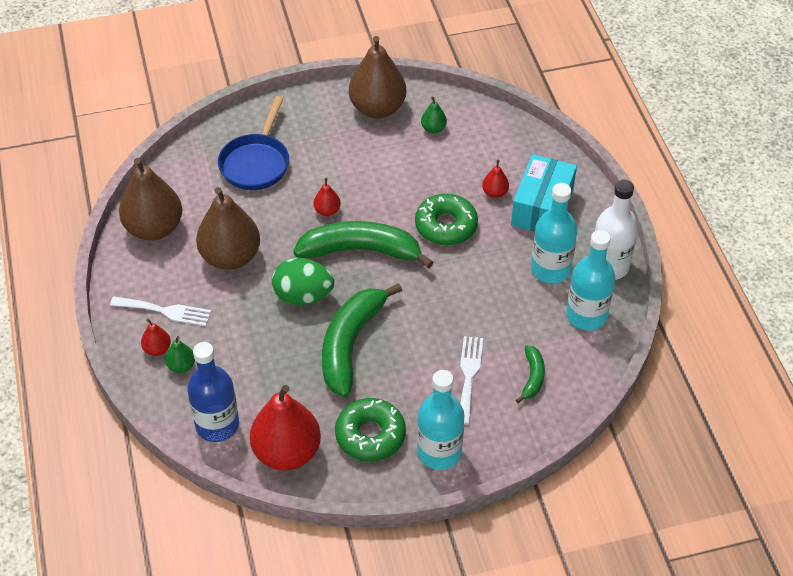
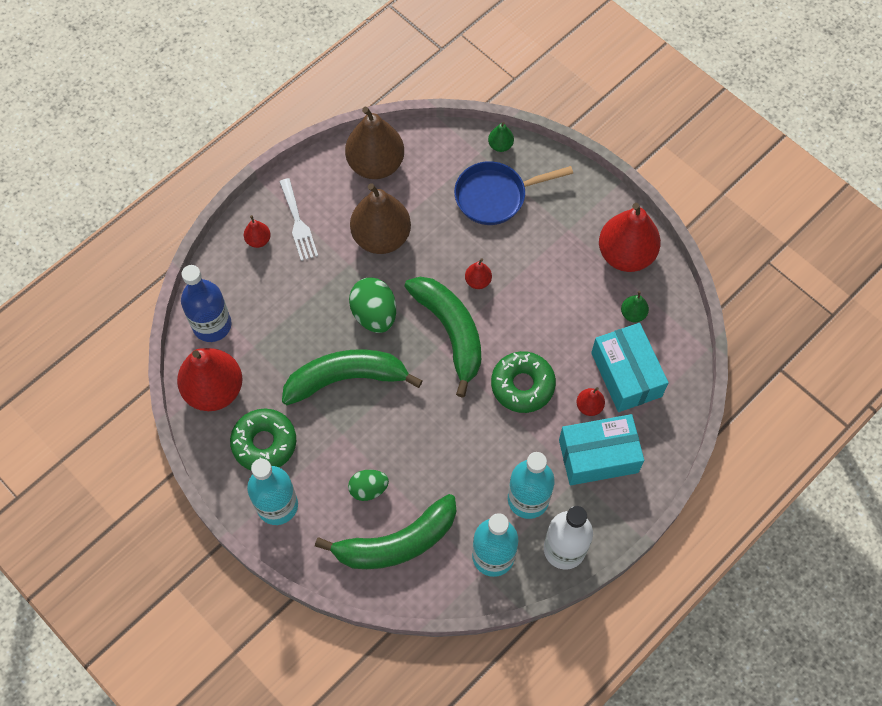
camera: 60 degrees right, 15 degrees up
(181, 366) = (252, 267): green pear -> green pear (500, 145)
(377, 108) = (625, 254): brown pear -> red pear
(469, 375) = (368, 489): white fork -> green egg
(483, 157) = (626, 374): none -> turquoise box
(532, 377) = (397, 542): green banana -> green banana, size x2.11

